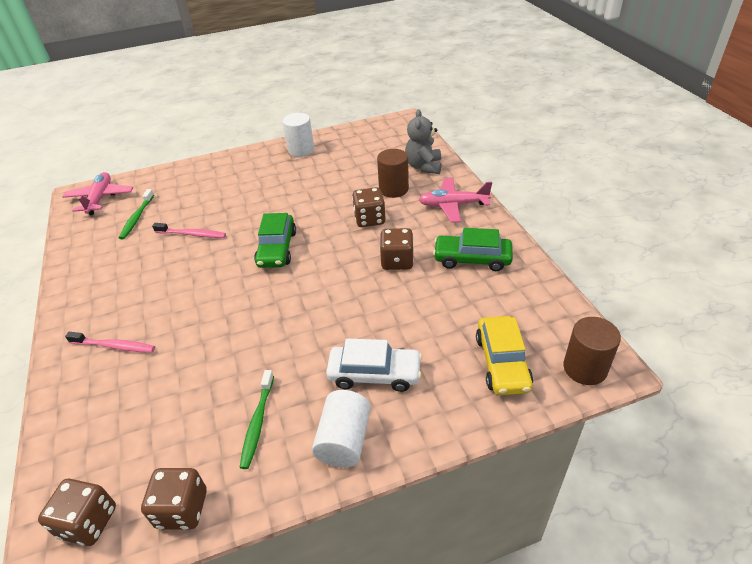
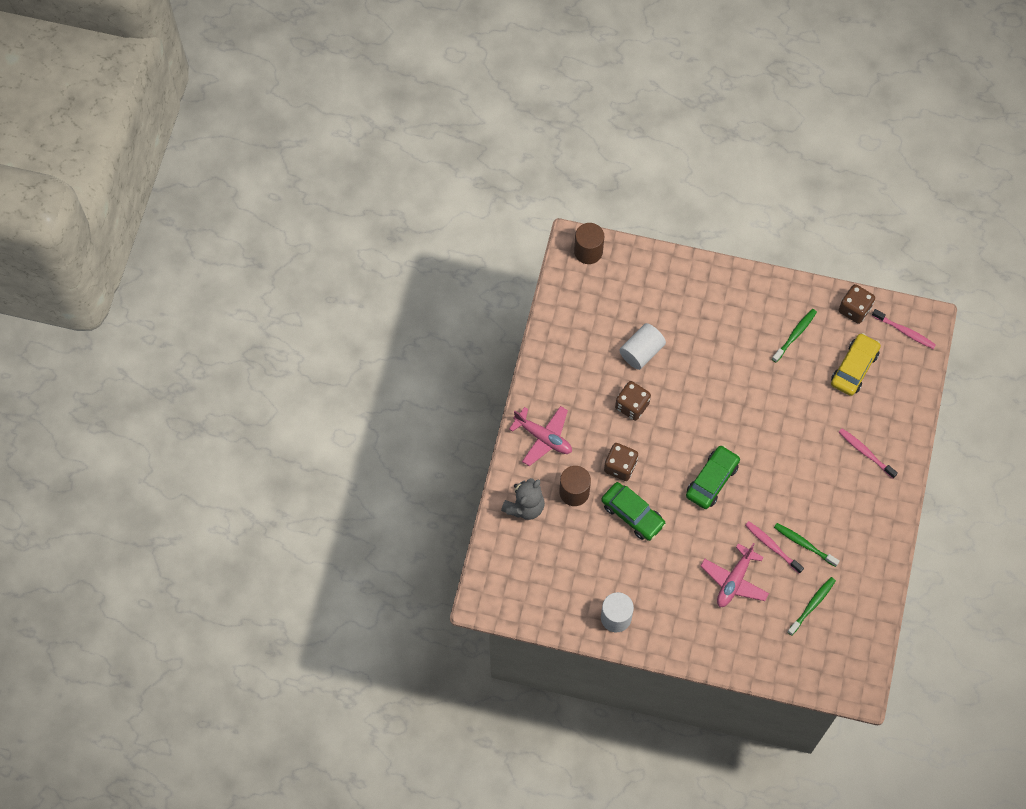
camera: 150 degrees left, 25 degrees up
(88, 522) = (904, 331): brown dice -> pink toothbrush
(100, 198) = (838, 664): pink plane -> pink plane (734, 580)
(160, 248) = (804, 544): none -> green toothbrush
(344, 440) = (752, 294): white cylinder -> white cylinder (641, 352)
(374, 374) = (710, 324): white car -> none
(472, 259) = (578, 372): green car -> green car (632, 514)
(502, 362) = (631, 284): yellow car -> yellow car (854, 368)

